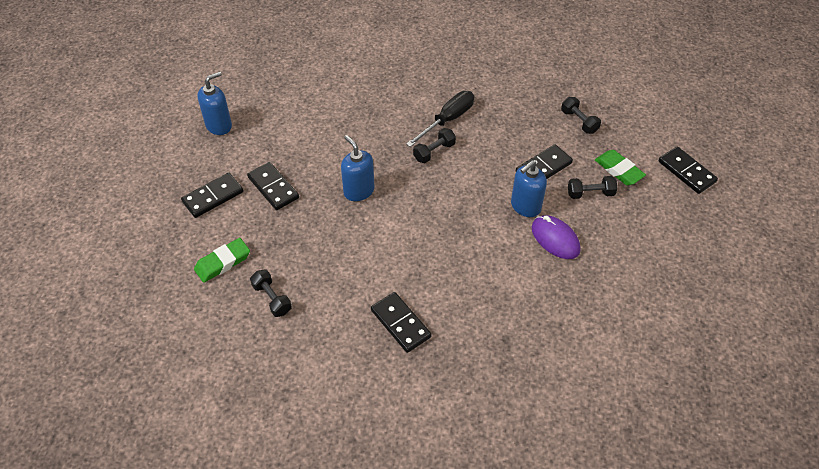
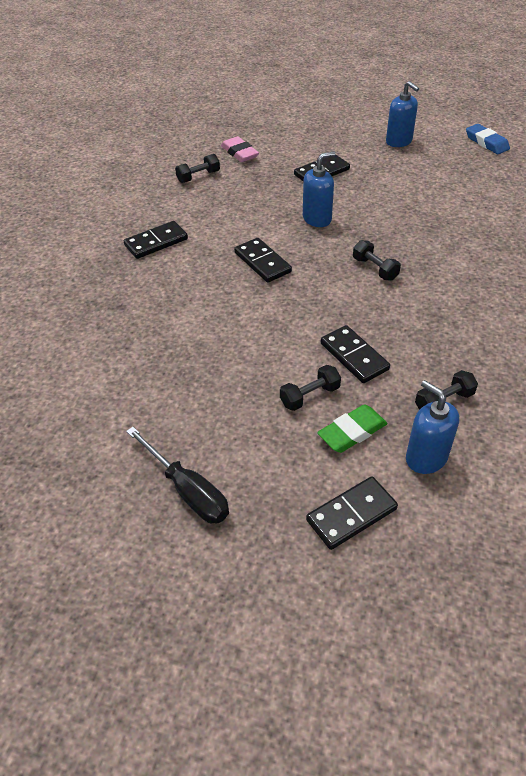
camera: 95 degrees right, 5 degrees down
(213, 197) = (311, 144): black domino -> black domino (262, 262)
(223, 262) = (239, 153): green eraser -> pink eraser
(231, 64) = (486, 142): none -> blue eraser
(447, 120) = (428, 281): black screwdriver -> black screwdriver (187, 490)
(525, 206) = (291, 335): blue soap dispenser -> blue soap dispenser (426, 458)
(555, 239) = (240, 355): purple mouse -> none
(590, 193) = (310, 396): black dumbbell -> black dumbbell turned 60 degrees clockwise

